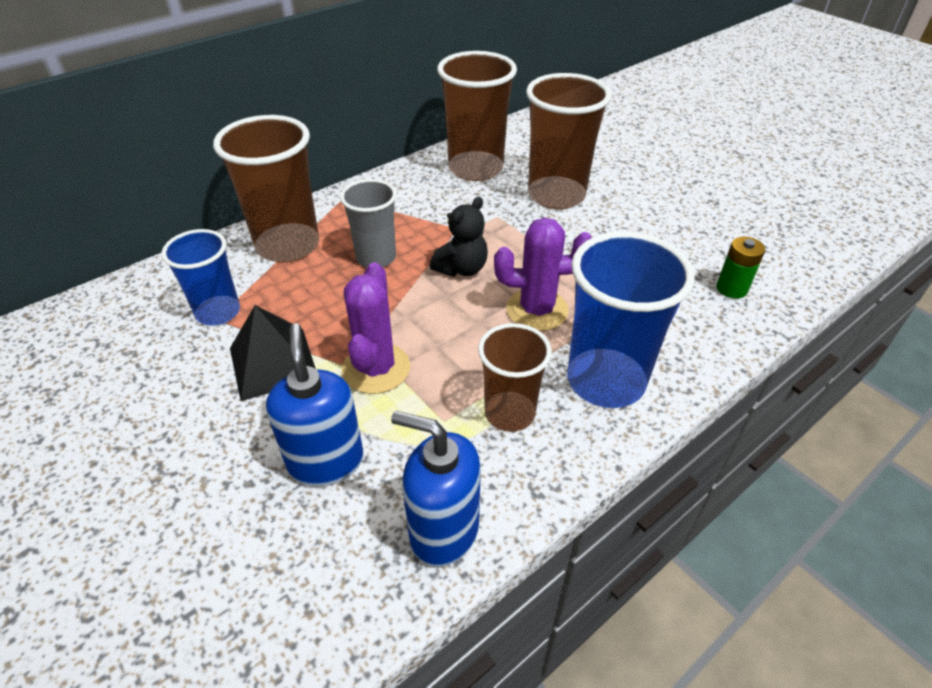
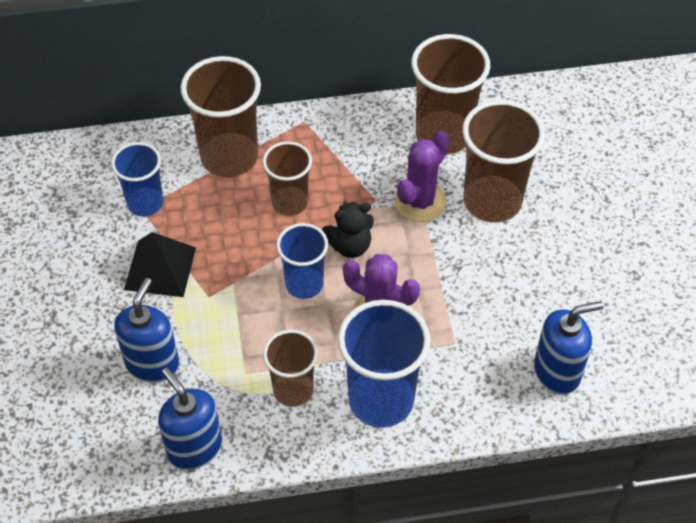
camera: 30 degrees right, 10 degrees up
(376, 258) = (290, 202): grey cup -> brown cup
(376, 368) = (226, 308): purple cactus -> purple cactus (420, 201)
(443, 315) = (304, 284): none -> blue cup
(731, 288) = (557, 372): green battery -> blue soap dispenser

